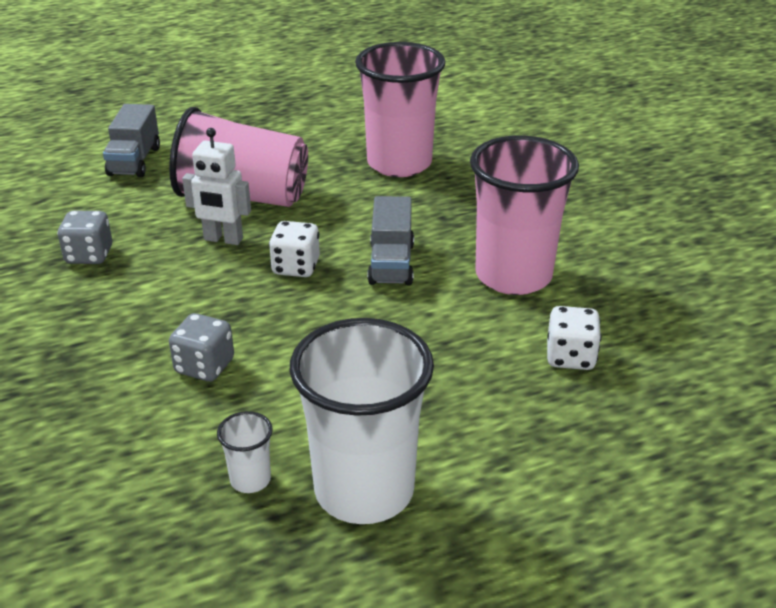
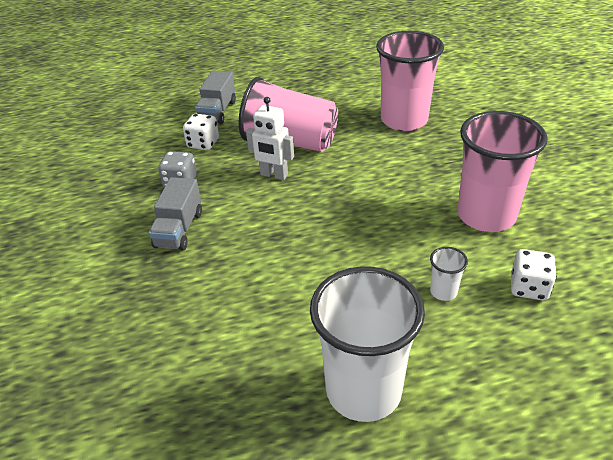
camera: 10 degrees right, 5 degrees up
(204, 366) = (253, 276): grey dice -> none
(250, 480) = (279, 373): white cup -> white cup (443, 291)
(296, 267) = (324, 200): white dice -> white dice (203, 144)
(391, 263) = (394, 200): grey truck -> grey truck (179, 229)

